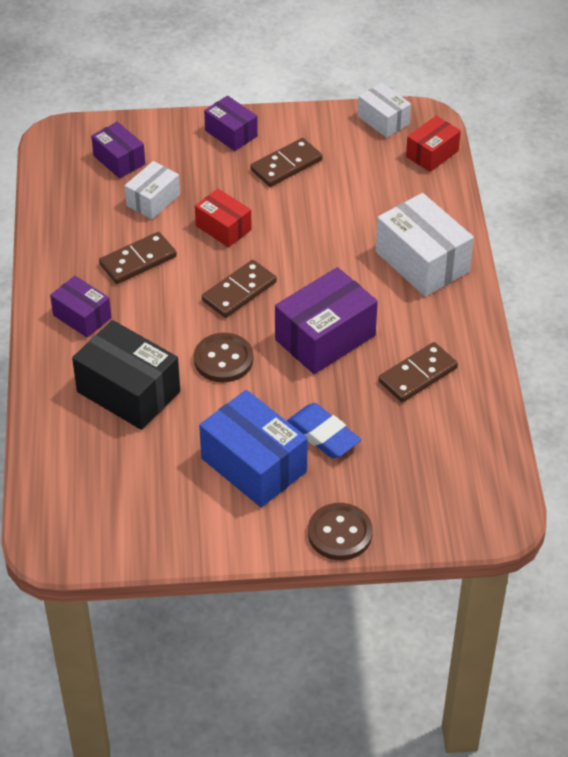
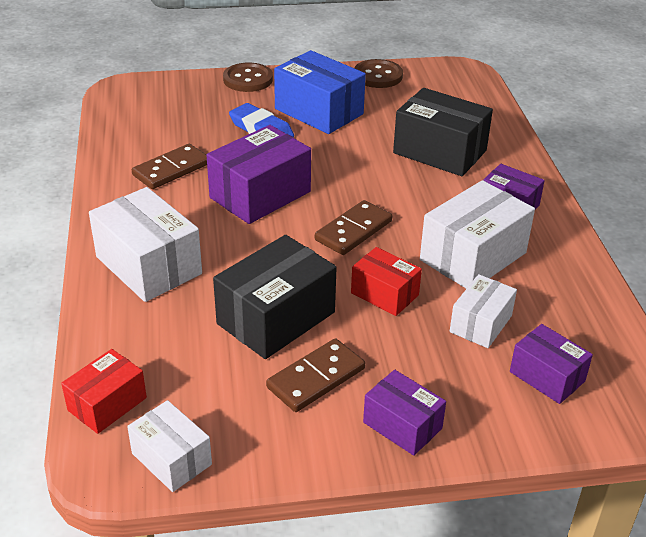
camera: 175 degrees right, 10 degrees down
(138, 260) = (473, 256): brown domino -> white box
(223, 359) = (358, 176): brown button -> brown button (378, 76)
(313, 211) = (276, 318): none -> black box

